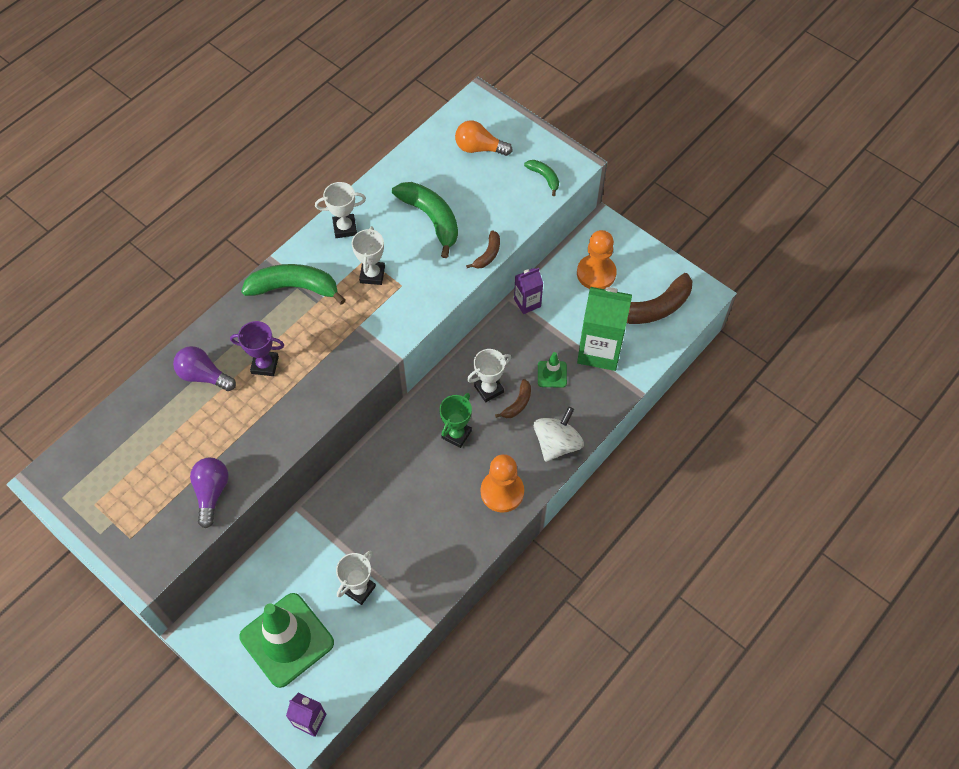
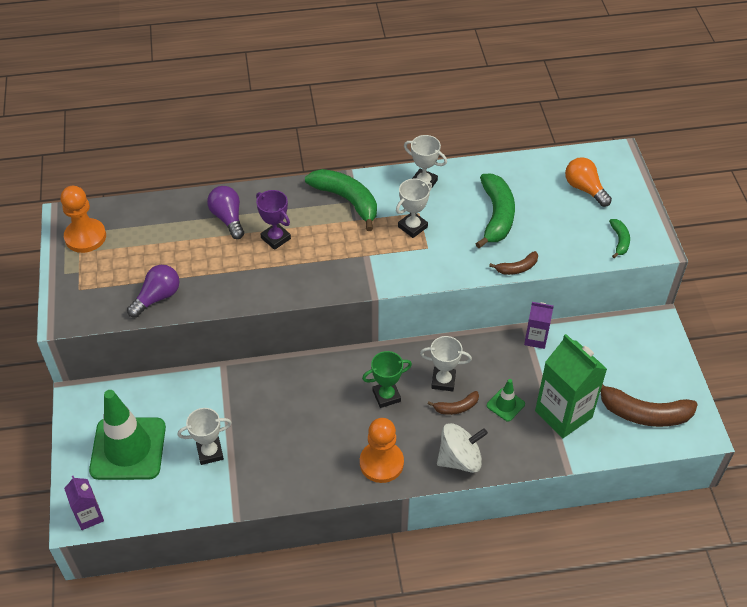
camera: 40 degrees right, 10 degrees down
(596, 273) = (616, 354): orange pawn -> orange pawn (85, 237)

